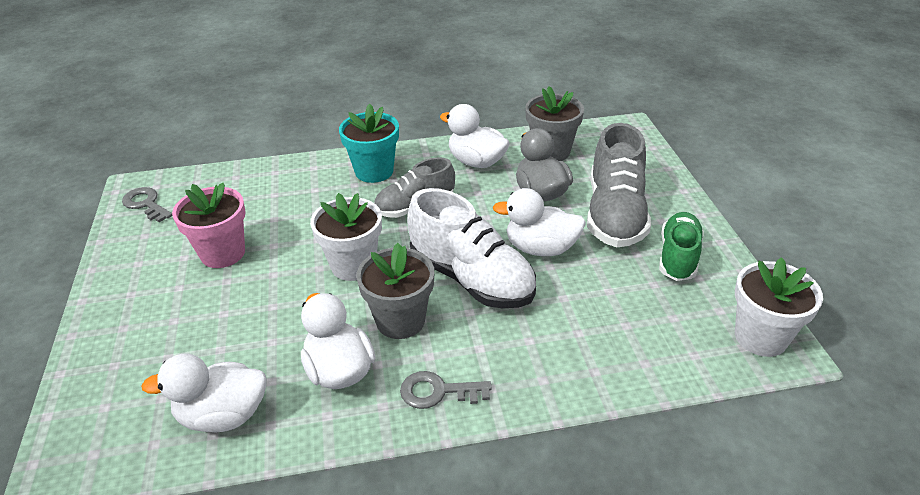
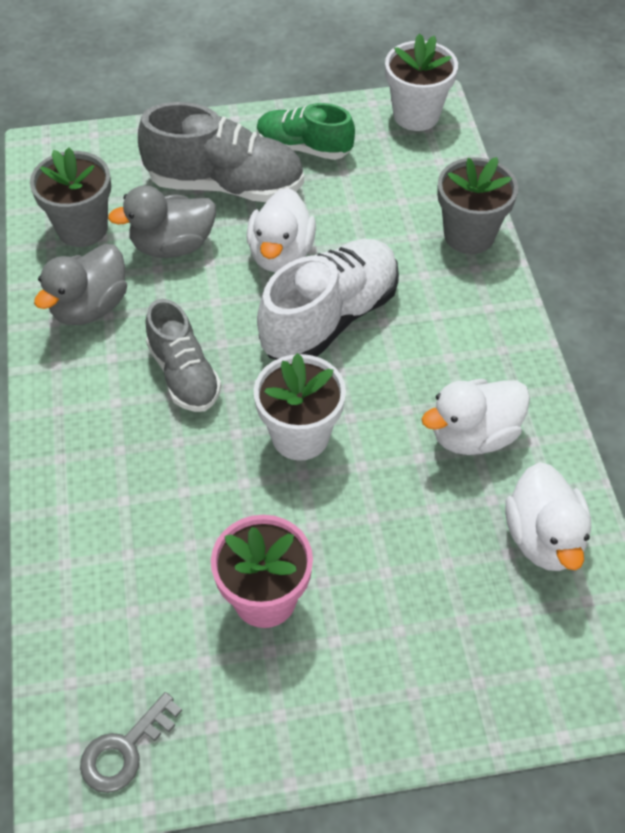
camera: 90 degrees left, 15 degrees up
(374, 171) = (90, 426): turquoise flower pot -> none
(400, 320) = (397, 383): grey flower pot -> grey flower pot (469, 235)
(438, 392) = (496, 348): grey key -> none
(476, 162) = (90, 307): white duck -> grey duck

